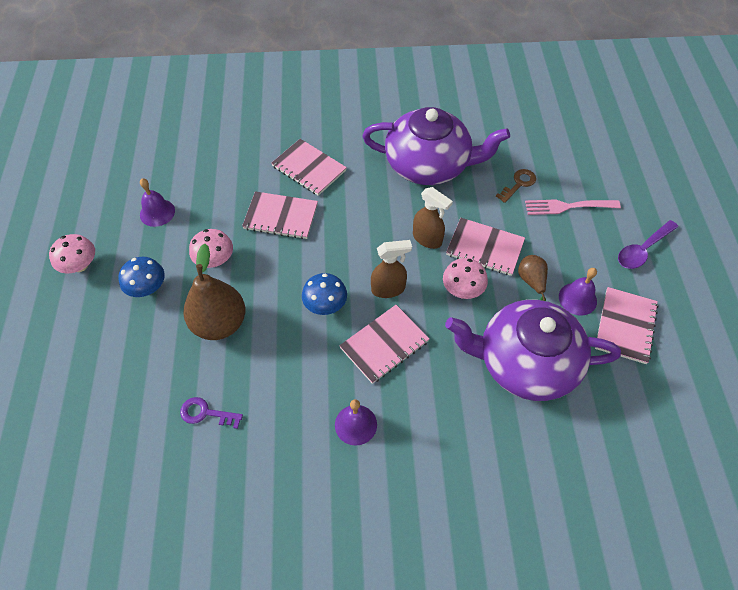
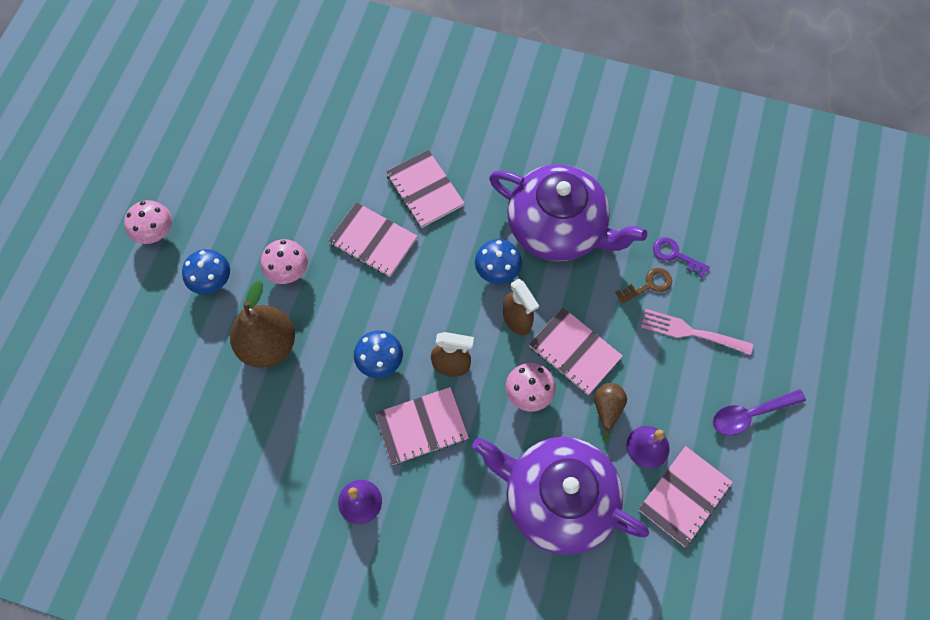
camera: 20 degrees right, 10 degrees up
(157, 212) = (249, 194): purple bell -> none
(206, 413) = (223, 437): purple key -> purple key (675, 255)
(394, 208) = (497, 270): none -> blue mushroom

